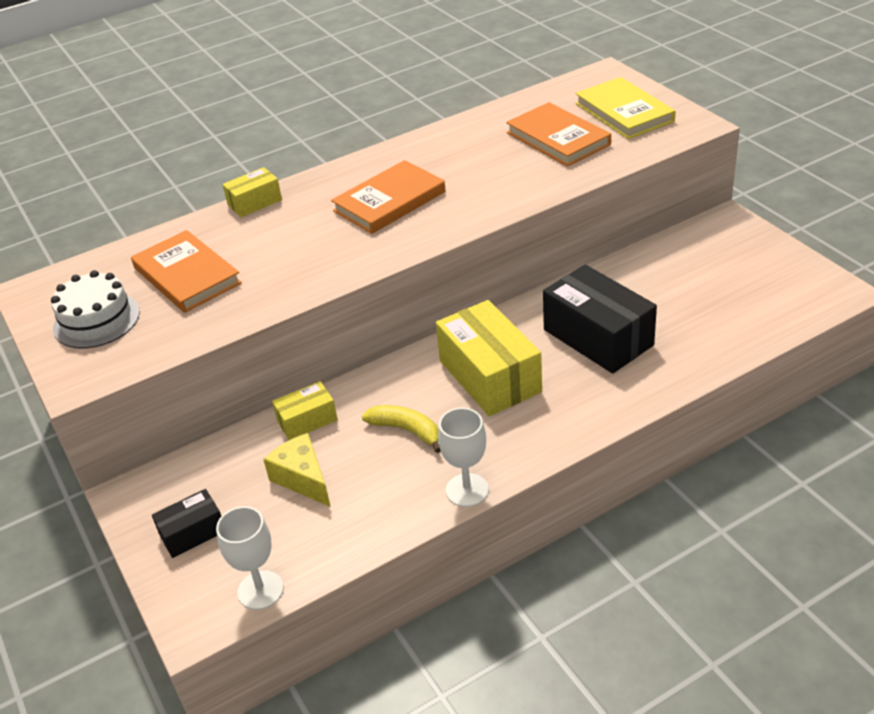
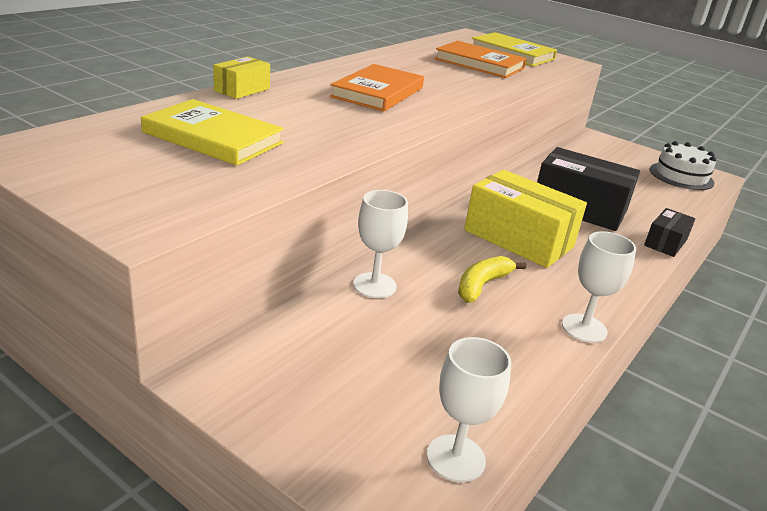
camera: 30 degrees left, 10 degrees down
(96, 320) = (126, 173): white cake -> white cake (681, 176)
(187, 275) = (213, 138): orange book -> yellow book
(192, 533) = (323, 409): black box -> black box (665, 243)
(303, 479) = (412, 337): yellow cheese -> none
(307, 420) = (374, 285): yellow box -> white goblet
(406, 430) = (482, 285): yellow banana -> yellow banana turned 60 degrees counterclockwise

